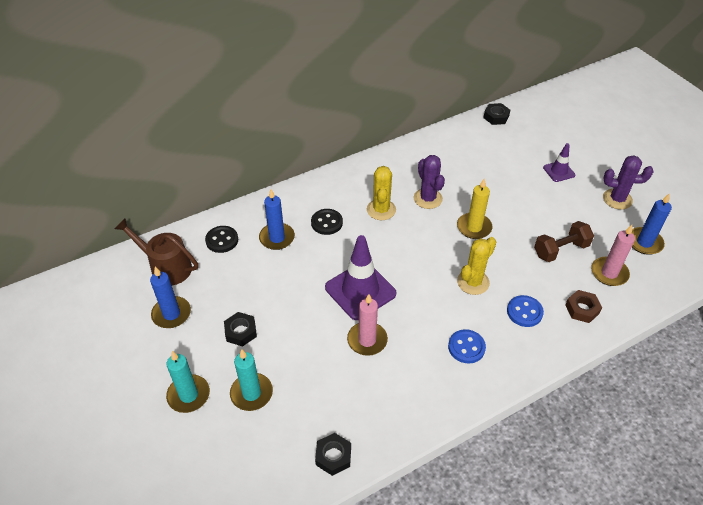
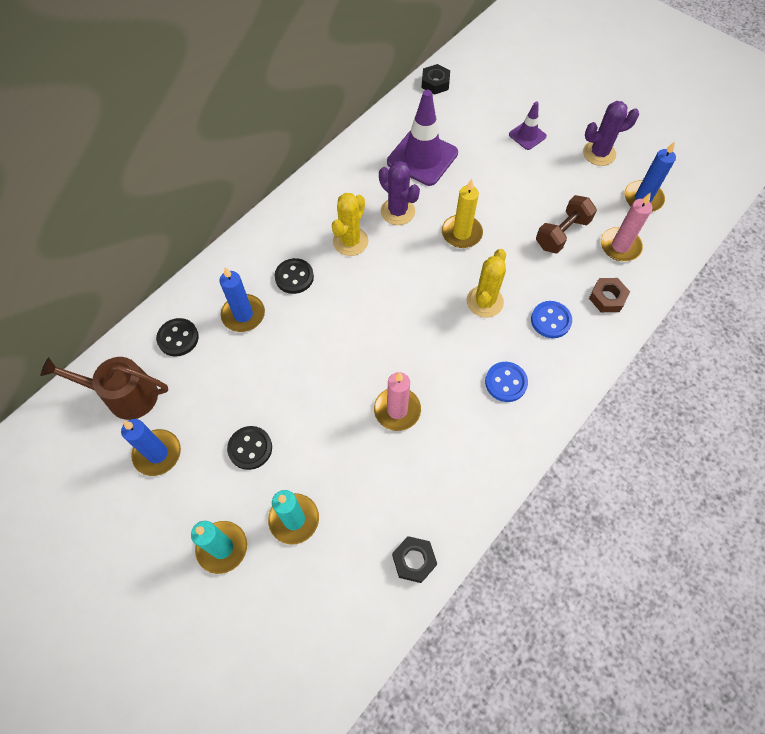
camera: 20 degrees left, 15 degrees up
(241, 332) = (250, 448): black nut -> black button
(360, 290) = (366, 351): purple traffic cone -> purple traffic cone (422, 157)
(381, 210) = (350, 241): yellow cactus -> yellow cactus turned 45 degrees clockwise

